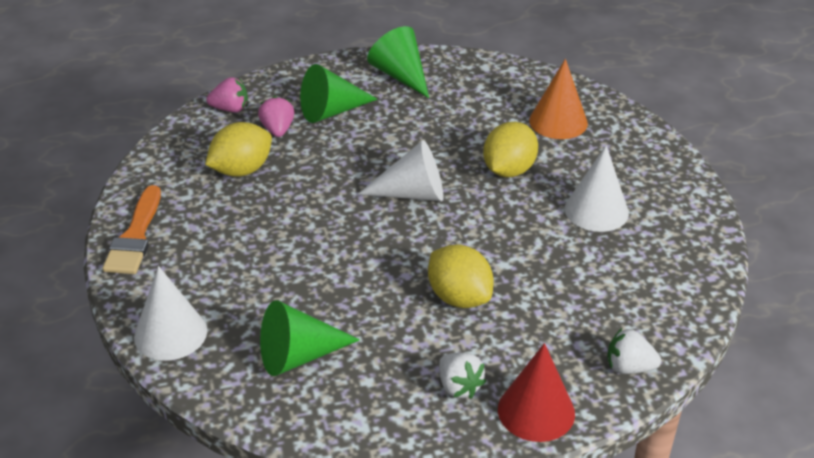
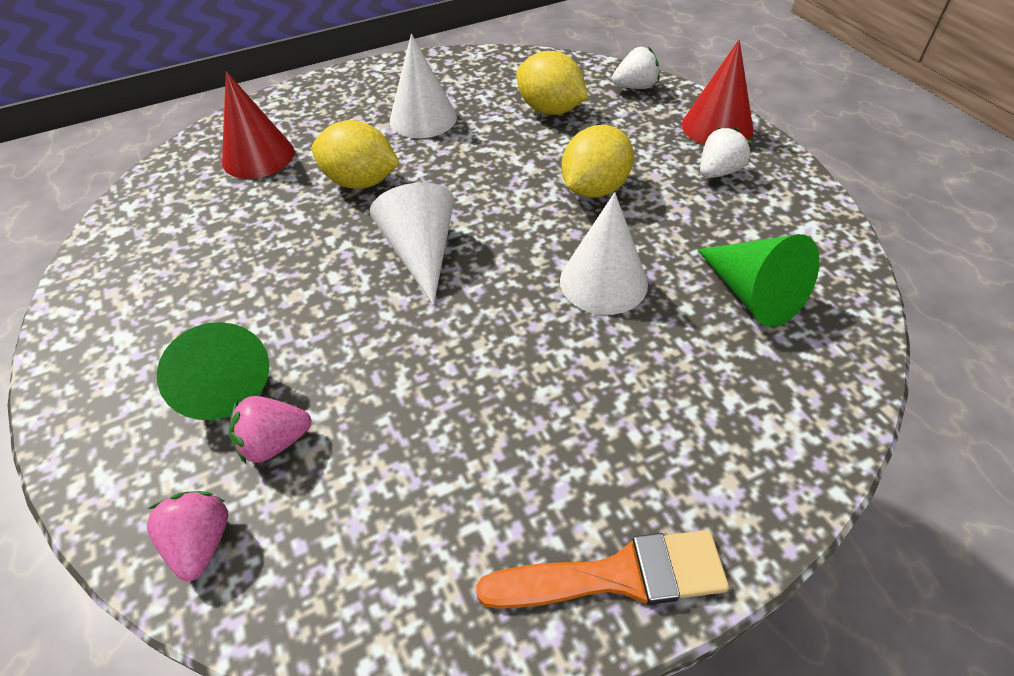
camera: 100 degrees left, 10 degrees up
(170, 333) = (797, 438): white cone -> white cone (603, 282)
(241, 170) = (397, 464): yellow lemon -> yellow lemon (550, 110)
(400, 75) = (123, 315): green cone -> none
(558, 122) = (258, 156): orange cone -> red cone
(629, 367) = (635, 87): white strawberry -> white strawberry turned 105 degrees counterclockwise

